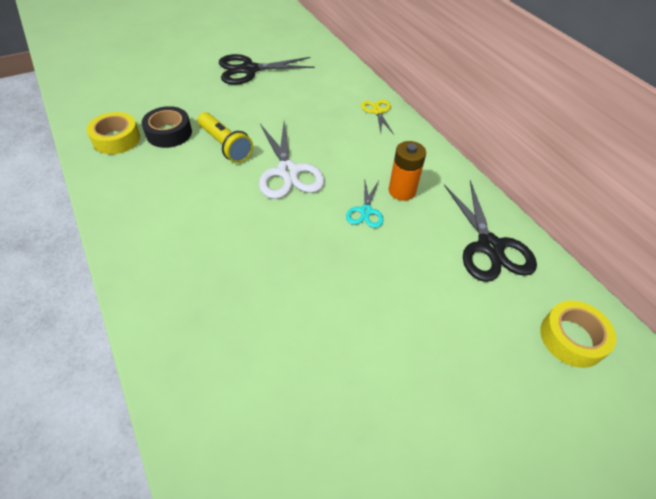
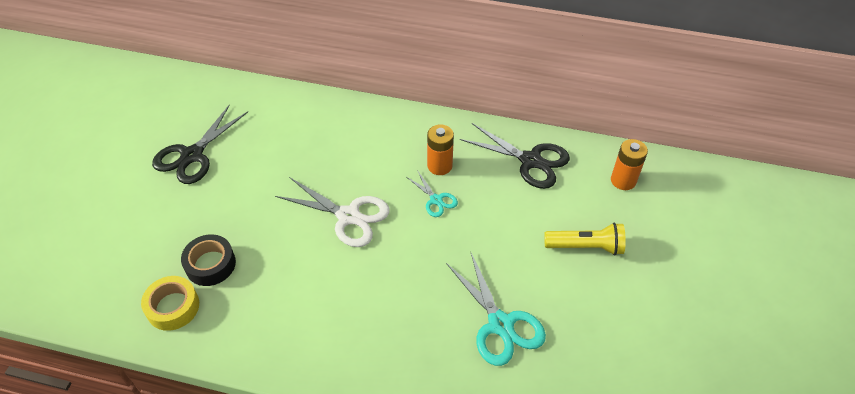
camera: 45 degrees left, 0 degrees up
(225, 145) = (273, 236): yellow flashlight -> yellow flashlight (586, 247)
(286, 347) = (500, 324): none -> turquoise scissors
(377, 112) = (347, 115): yellow scissors -> none
(571, 338) = (623, 180): yellow tape -> orange battery

